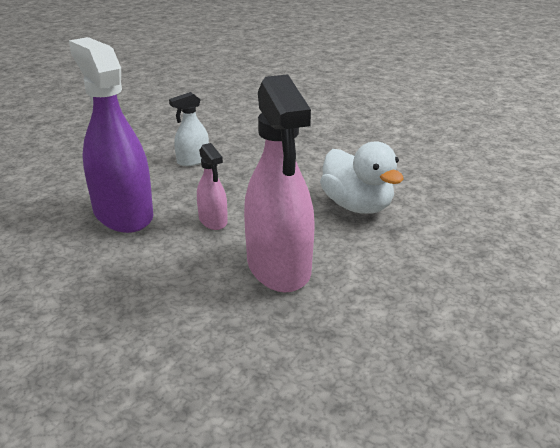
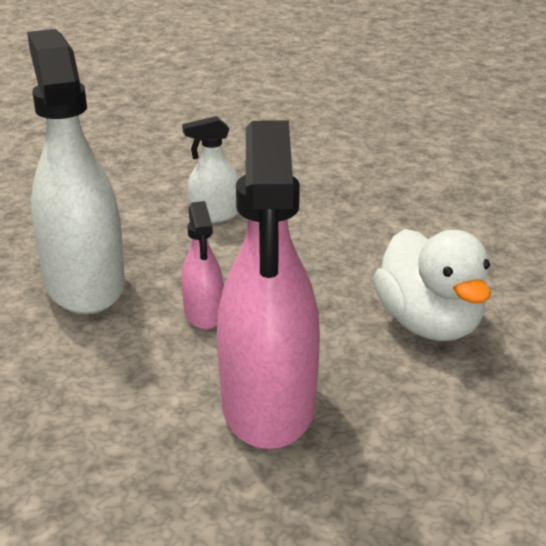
camera: 15 degrees right, 0 degrees up
(123, 214) = (84, 284): purple spray bottle -> white spray bottle

